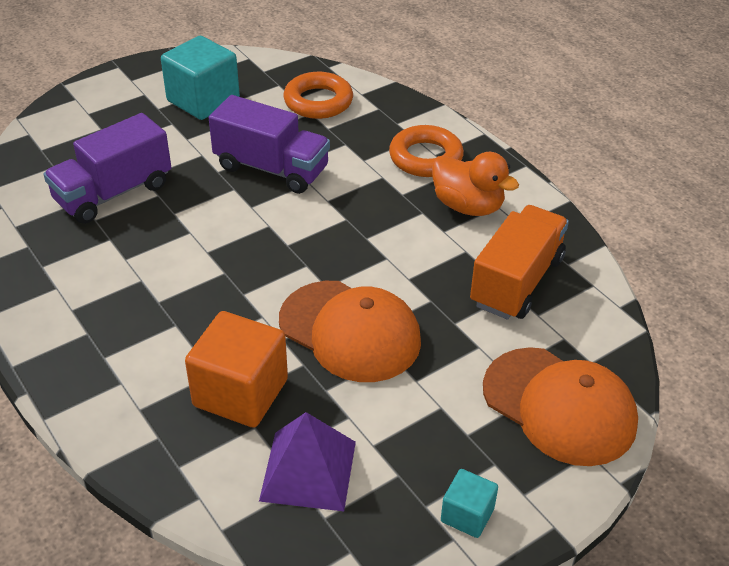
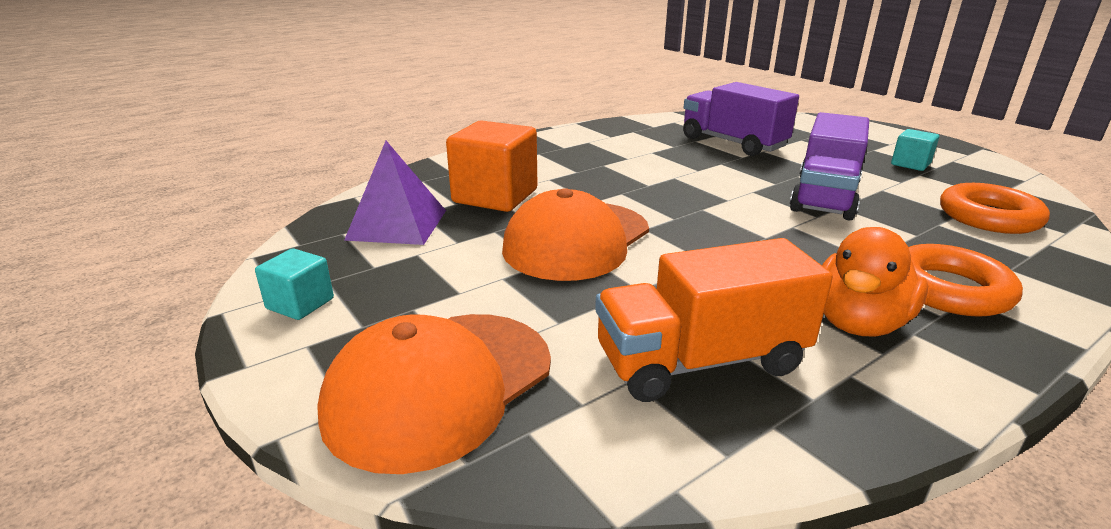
camera: 90 degrees right, 15 degrees down
(203, 100) = (910, 164): turquoise cube -> turquoise cube, size x0.52
(516, 282) = (700, 361): orange truck -> orange truck turned 135 degrees clockwise

